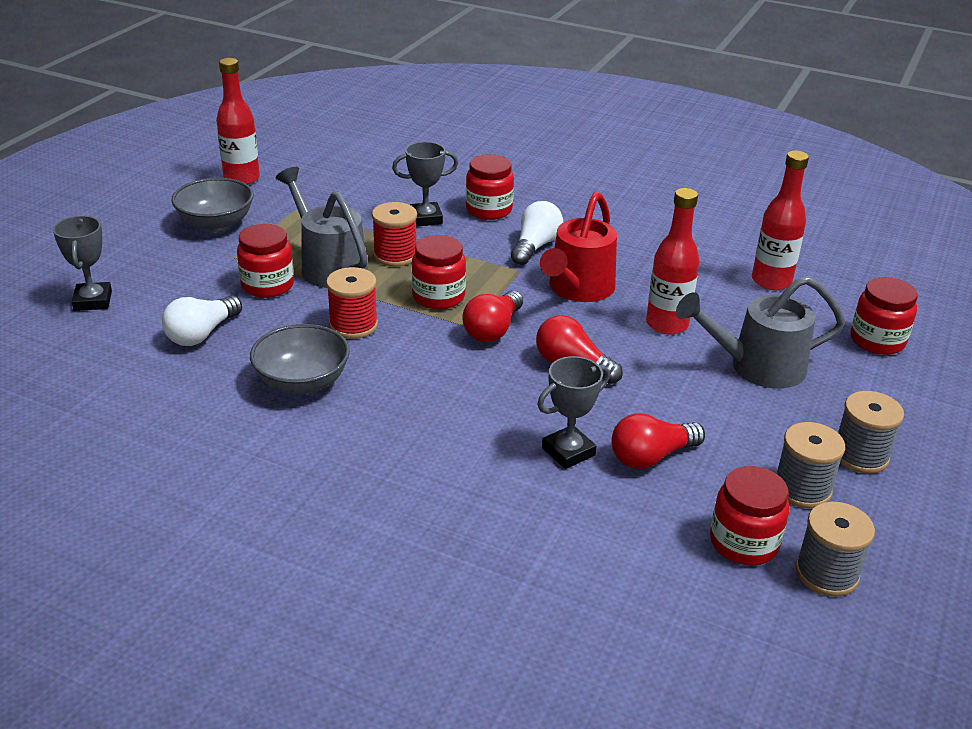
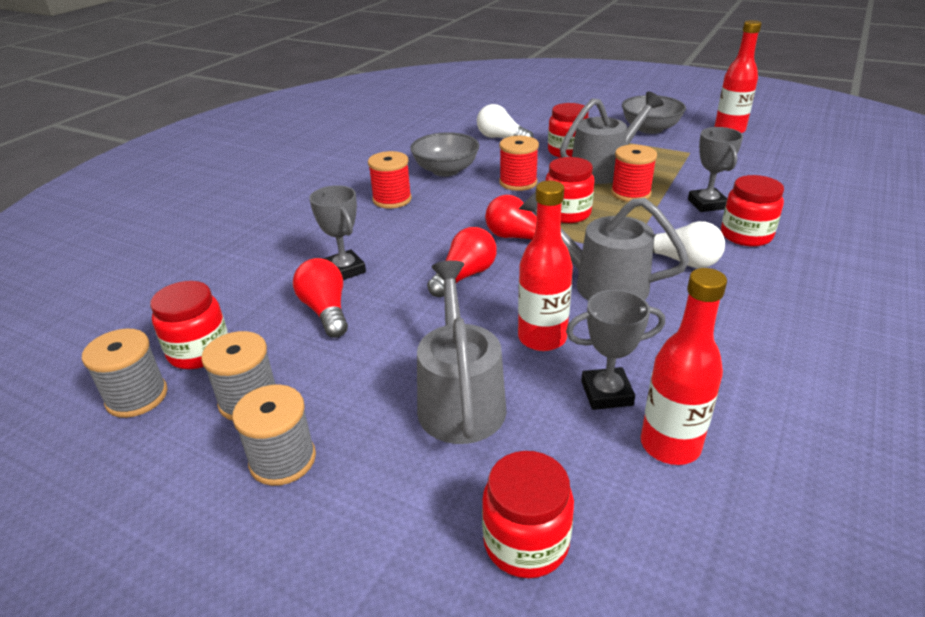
camera: 95 degrees right, 0 degrees up
(93, 301) = (535, 108): grey trophy -> grey trophy (606, 393)
(387, 426) = (392, 199): none -> red spool
(577, 290) = (599, 283): red watering can -> grey watering can

